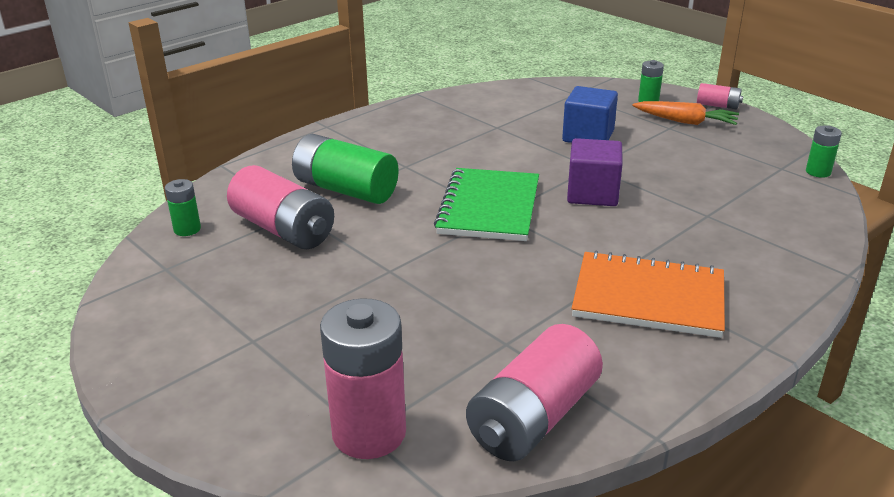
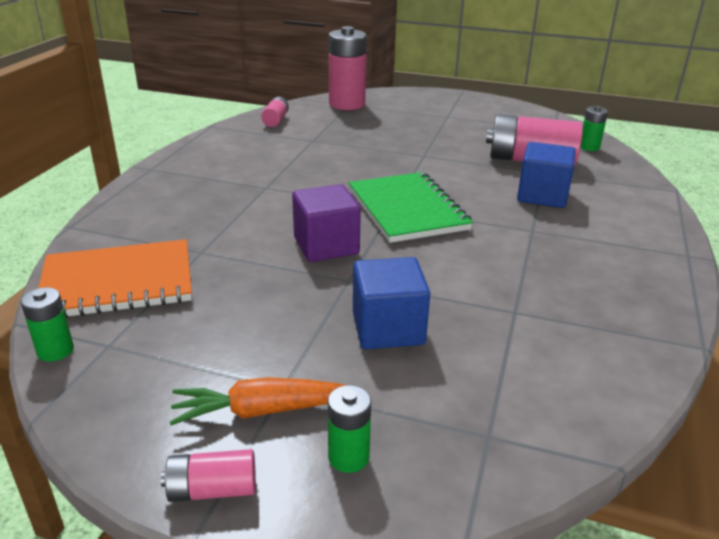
camera: 150 degrees right, 0 degrees up
(345, 189) = (542, 195): green battery -> blue cube
(533, 417) = (275, 120): pink battery -> pink battery, size x0.50
(648, 298) = (235, 177): orange notebook -> orange notebook (118, 283)

